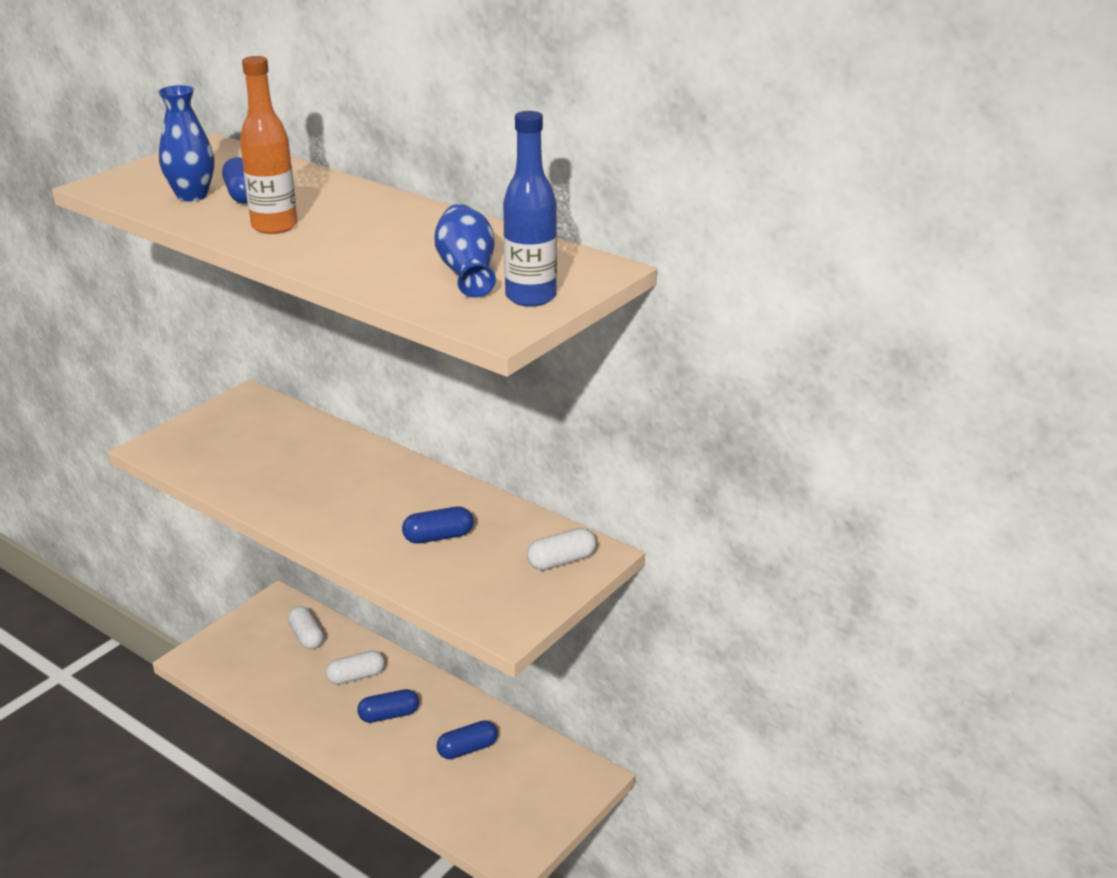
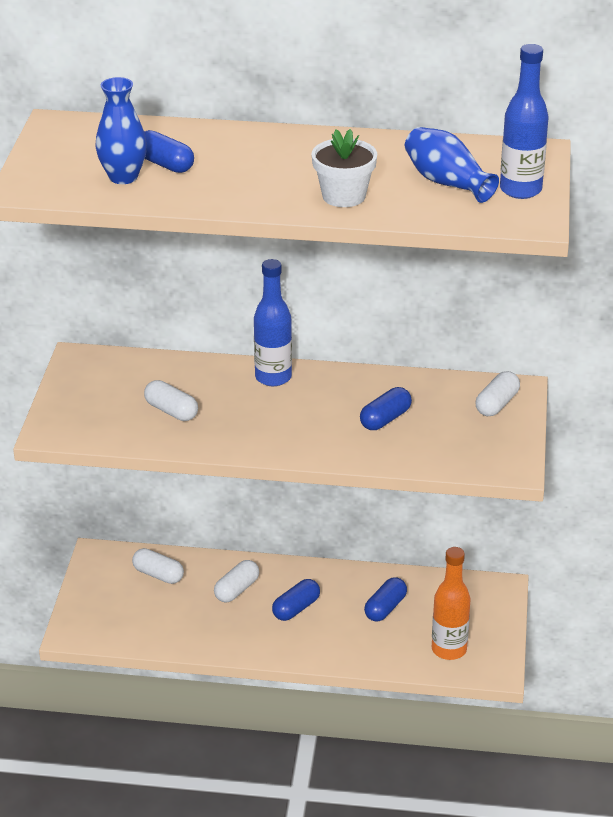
camera: 30 degrees left, 5 degrees up
(264, 464) = (171, 411): none -> white capsule
(274, 226) = (240, 186): orange bottle -> orange bottle (449, 649)
(351, 257) = (343, 196): none -> white flower pot
(384, 465) = (273, 377): none -> blue bottle

